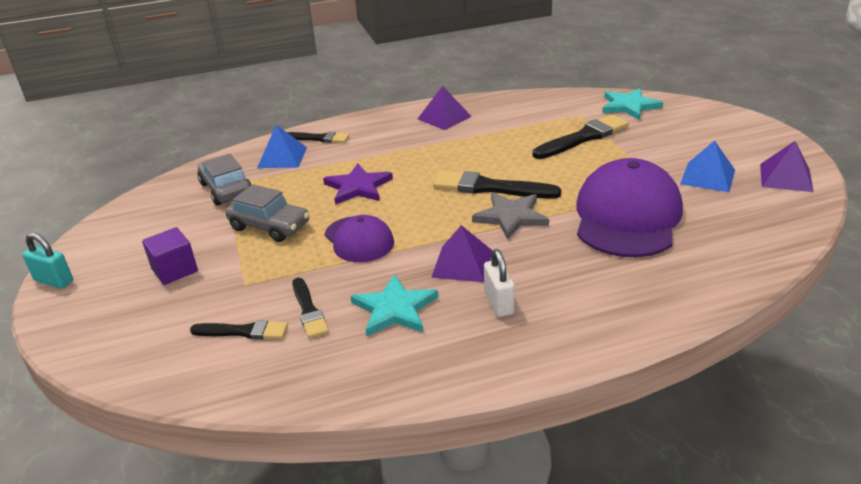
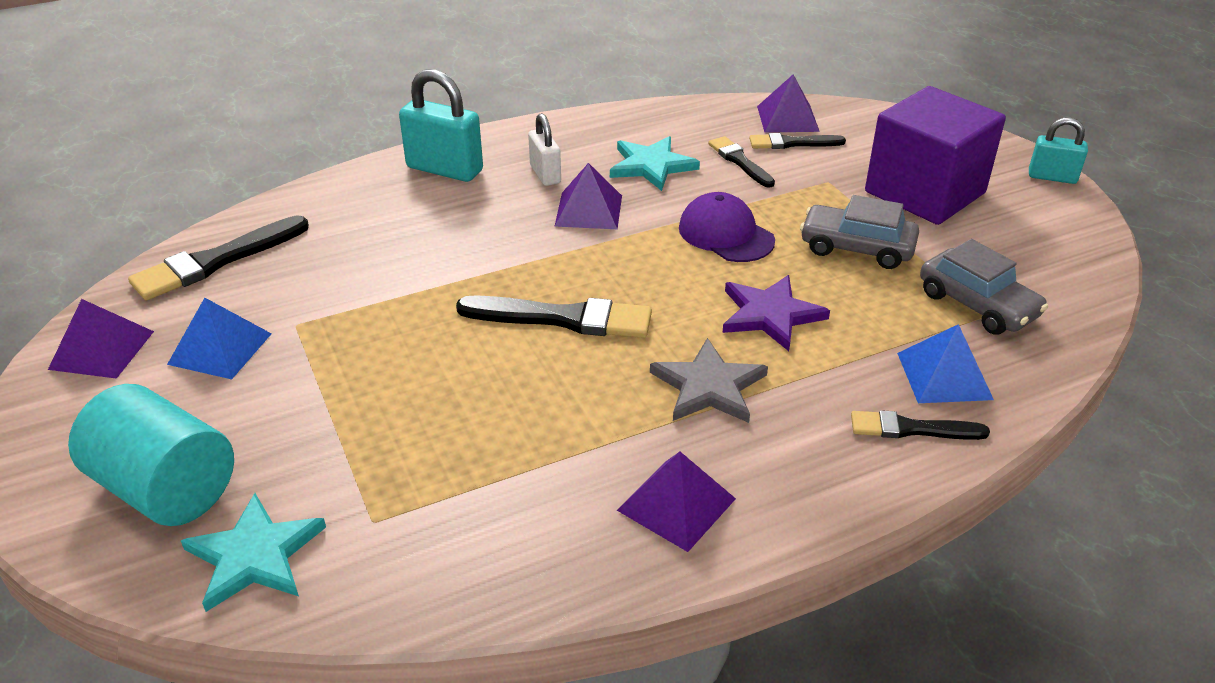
camera: 170 degrees right, 5 degrees up
(174, 270) = (924, 192): purple cube -> purple cube, size x2.07
(222, 369) = (787, 118): none -> purple pyramid
(511, 217) = (531, 271): grey star -> grey star (708, 386)
(583, 137) = (389, 440): black brush -> black brush (216, 261)
(599, 313) = (444, 169): none -> turquoise padlock
(627, 216) = (374, 276): purple cap -> none
(687, 124) = (165, 488): none -> turquoise cylinder

